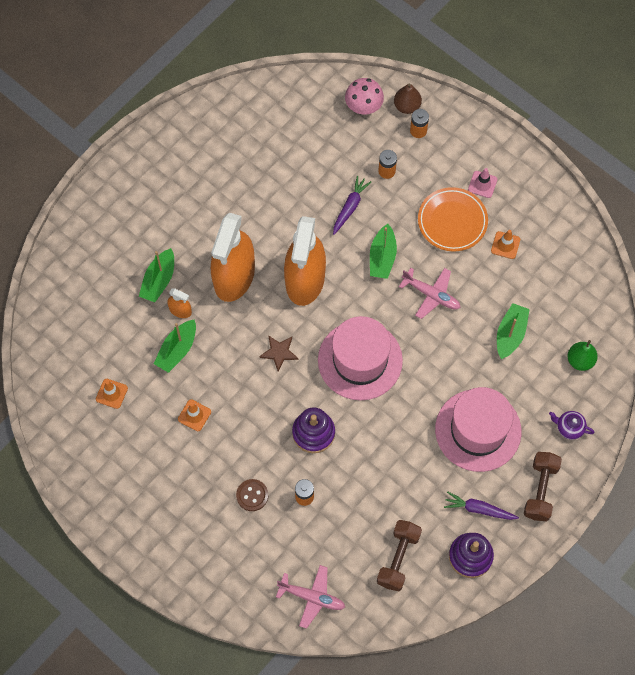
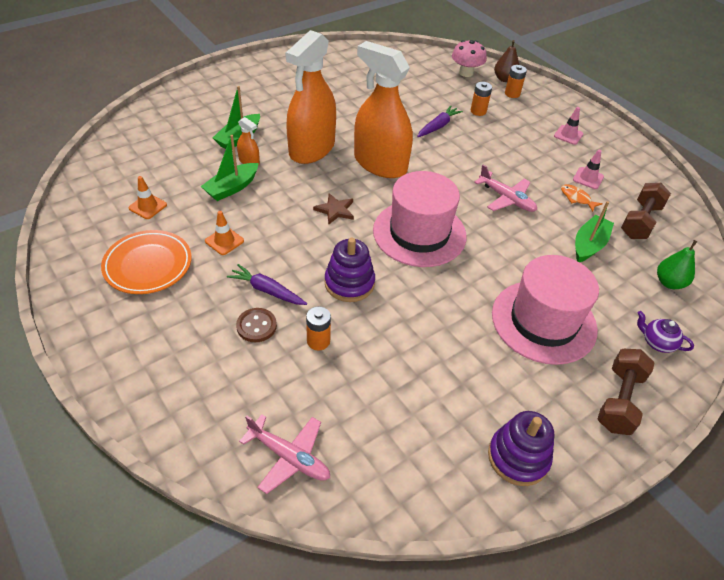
camera: 10 degrees right, 20 degrees down
(305, 279) = (380, 164): orange spray bottle -> orange spray bottle turned 105 degrees clockwise
(382, 257) = (461, 163): green boat -> none
(398, 558) = (419, 437): brown dumbbell -> brown dumbbell (640, 221)
(452, 221) = (535, 153): orange plate -> orange plate (148, 265)
(479, 509) = (536, 404): purple carrot -> purple carrot (267, 290)
(496, 276) = (577, 198): none -> orange fish
(505, 245) = (588, 178): orange traffic cone -> pink traffic cone

